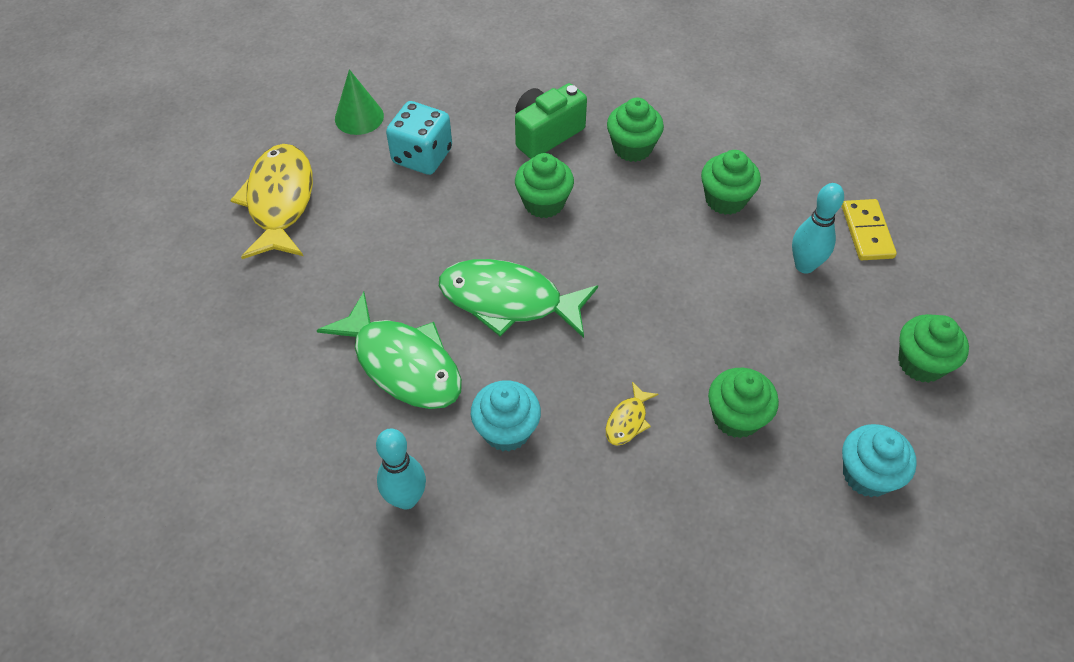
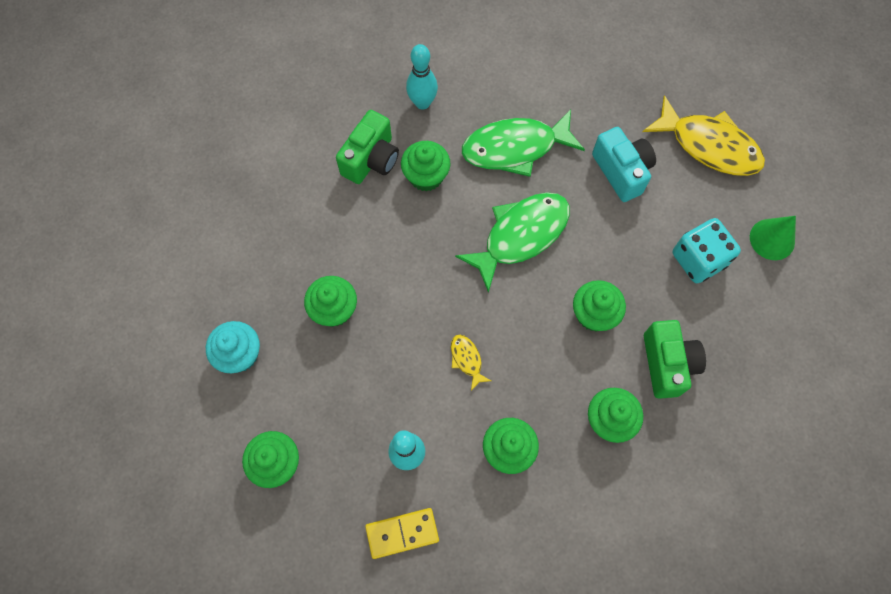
camera: 125 degrees right, 15 degrees up
(364, 255) = (621, 171): none -> turquoise camera
(506, 430) = (426, 176): turquoise cupcake -> green cupcake
(529, 504) = (371, 159): none -> green camera
(627, 420) = (381, 246): yellow fish -> yellow fish (467, 359)
(867, 232) = (402, 533): yellow domino -> yellow domino turned 45 degrees counterclockwise

